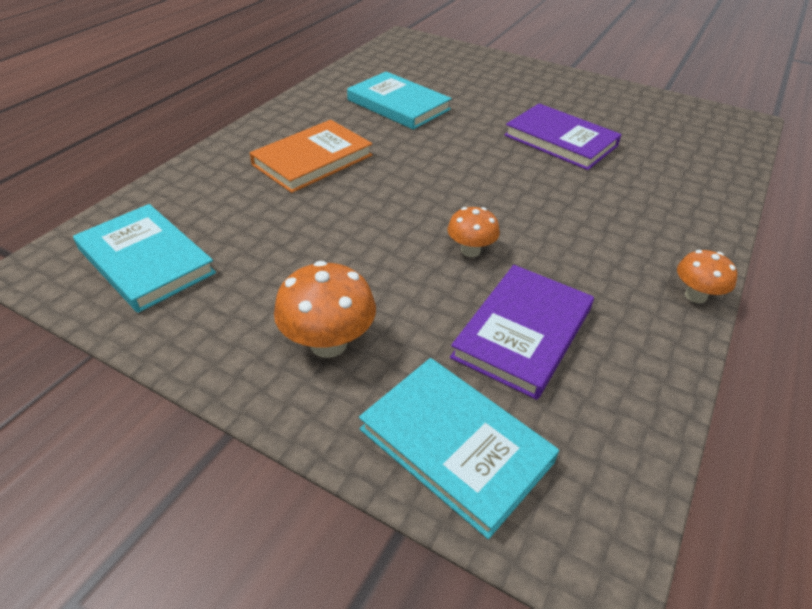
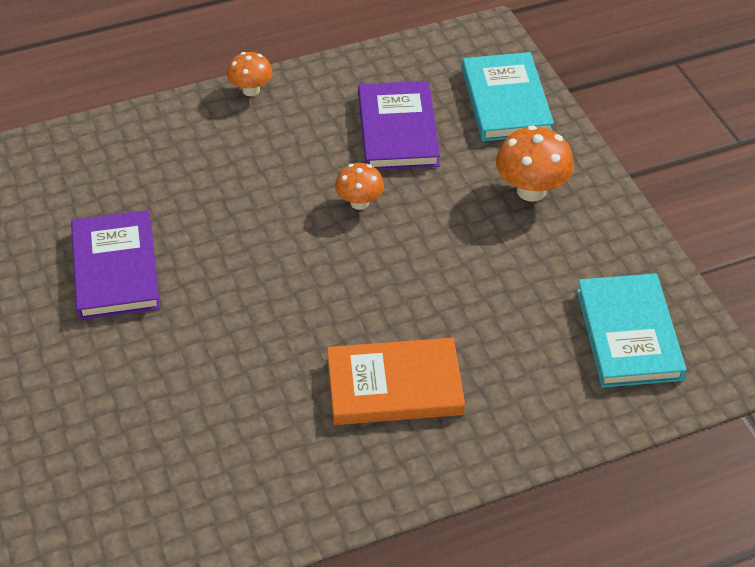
camera: 140 degrees left, 5 degrees up
(398, 105) = (207, 432): turquoise book -> none
(523, 333) = (397, 130): purple book -> purple book turned 75 degrees counterclockwise

